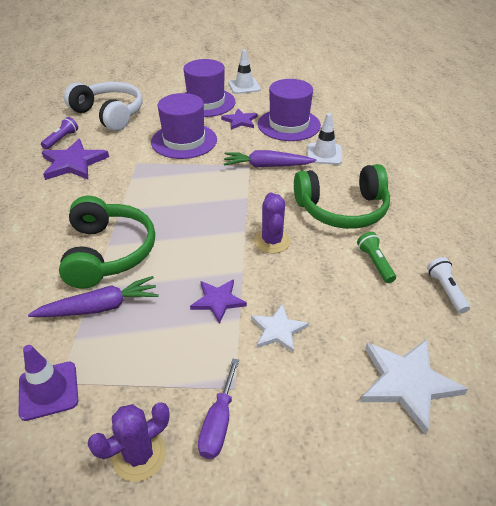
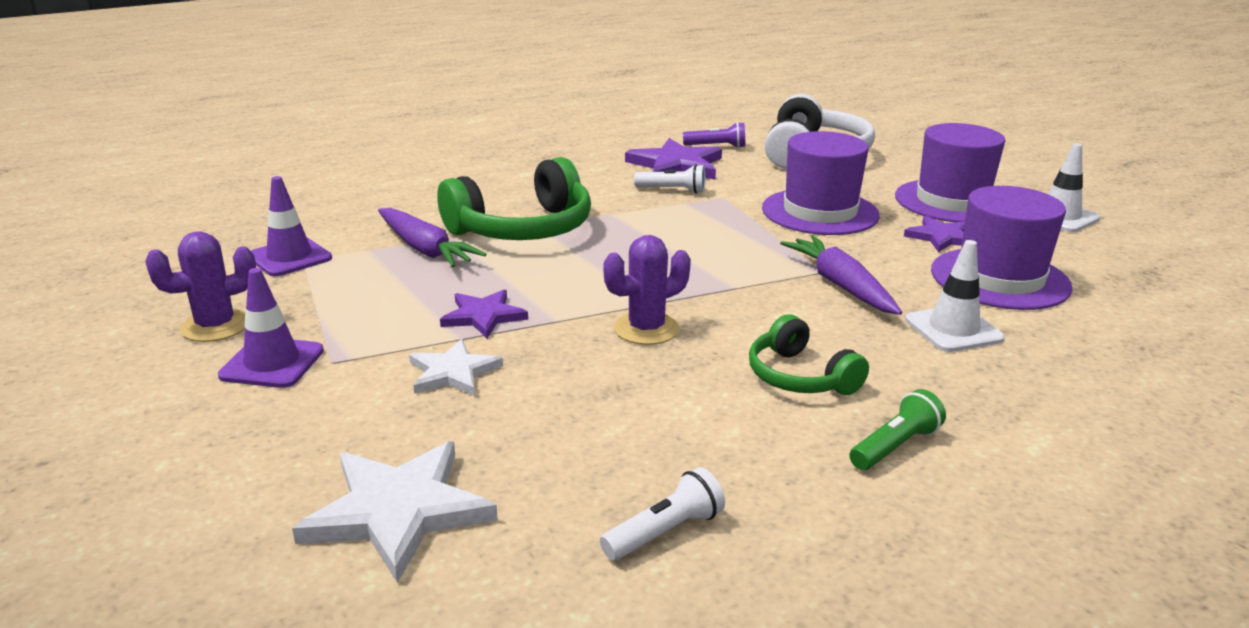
camera: 65 degrees right, 15 degrees down
(109, 176) = (672, 190): none -> white flashlight
(139, 455) = (215, 326): purple cactus -> purple cactus turned 60 degrees counterclockwise
(218, 423) = (272, 363): purple screwdriver -> purple traffic cone
(342, 209) = (800, 377): green headphones -> green headphones, size x0.58
(375, 263) = (677, 435): green flashlight -> green flashlight (895, 446)

